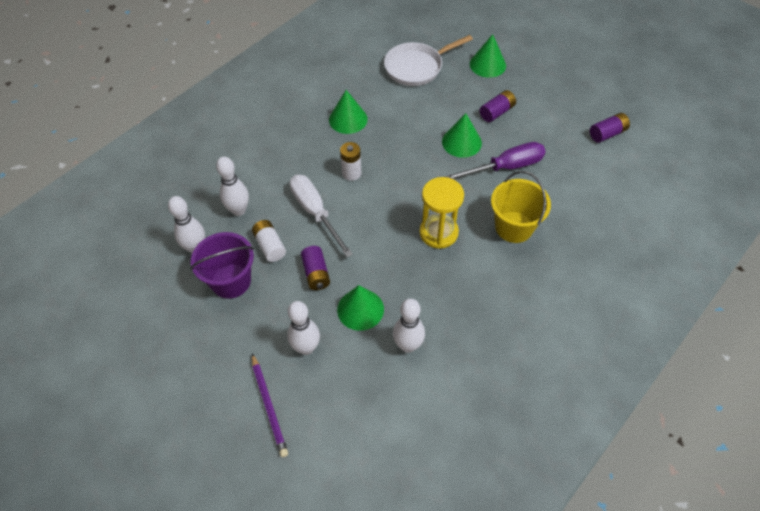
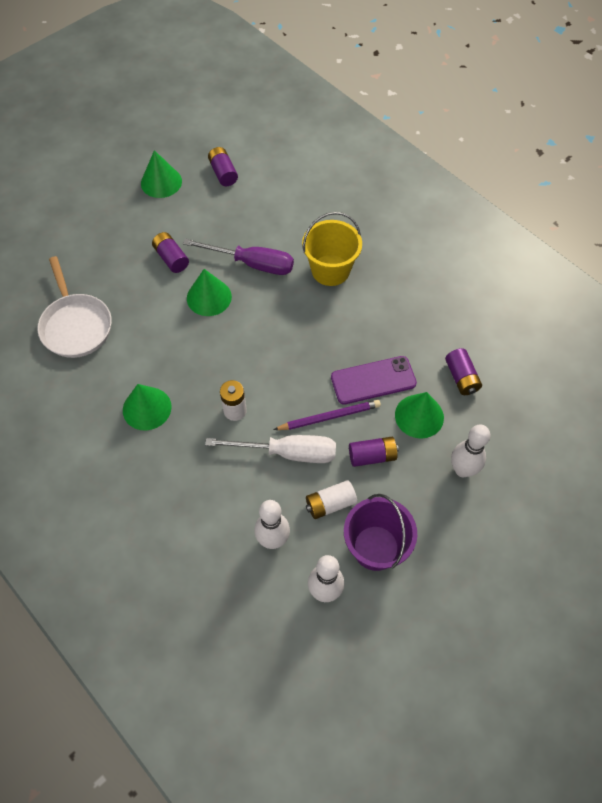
camera: 85 degrees left, 5 degrees up
(269, 406) = (527, 507): purple pencil -> purple pencil (329, 417)
(315, 212) = (287, 453): white screwdriver -> white screwdriver turned 150 degrees counterclockwise
(394, 270) = (373, 380): none -> purple phone
(408, 345) = (461, 377): white bowling pin -> purple battery
(438, 232) = (330, 335): yellow hourglass -> none
(487, 64) = (93, 254): green cone -> green cone (161, 182)
(505, 167) = (252, 264): purple screwdriver -> purple screwdriver turned 120 degrees clockwise

